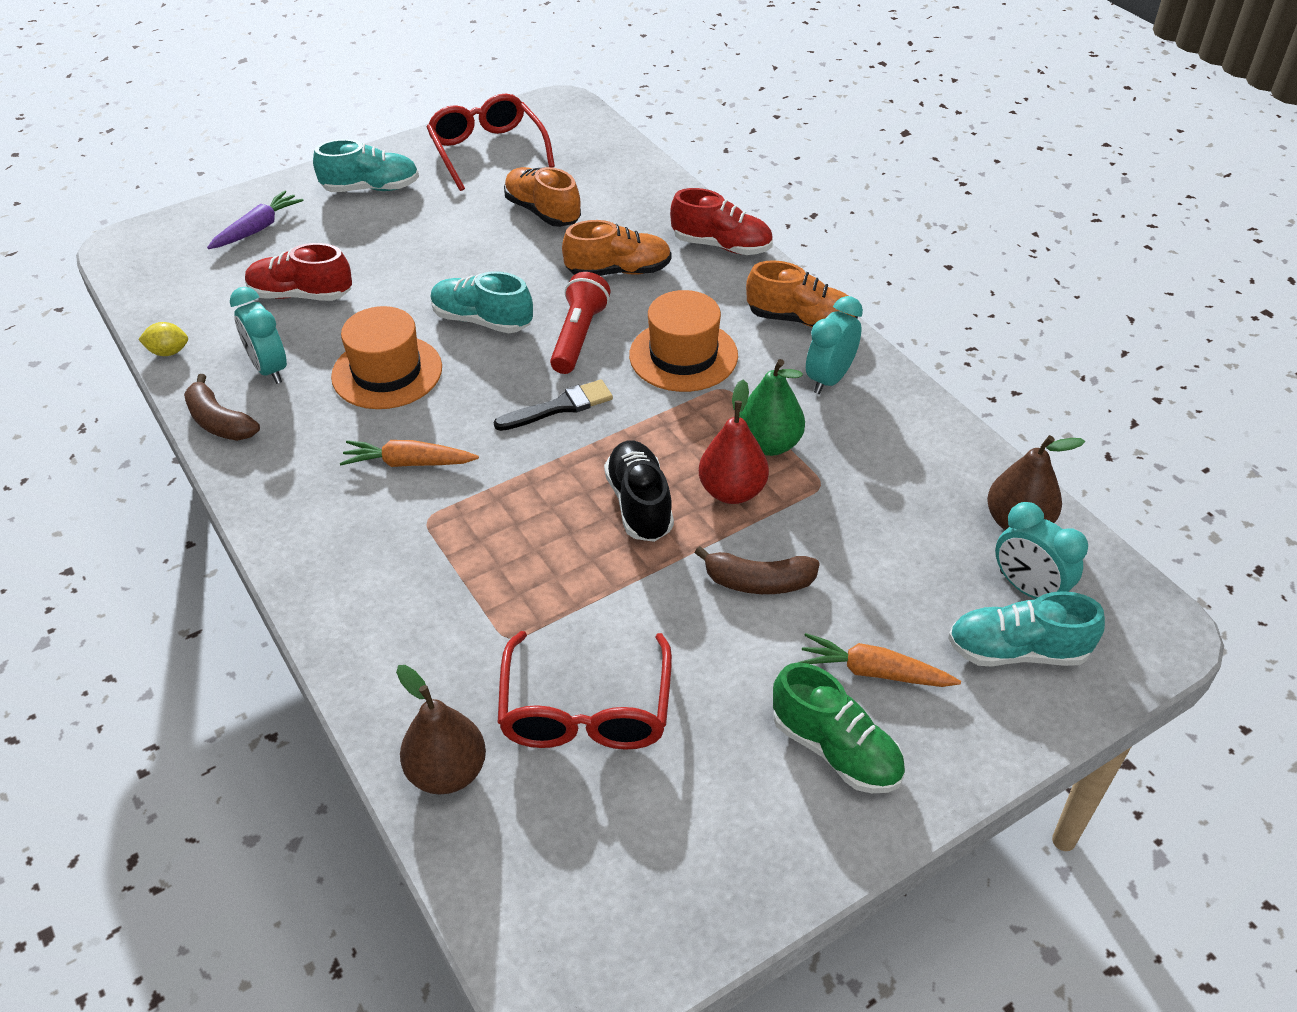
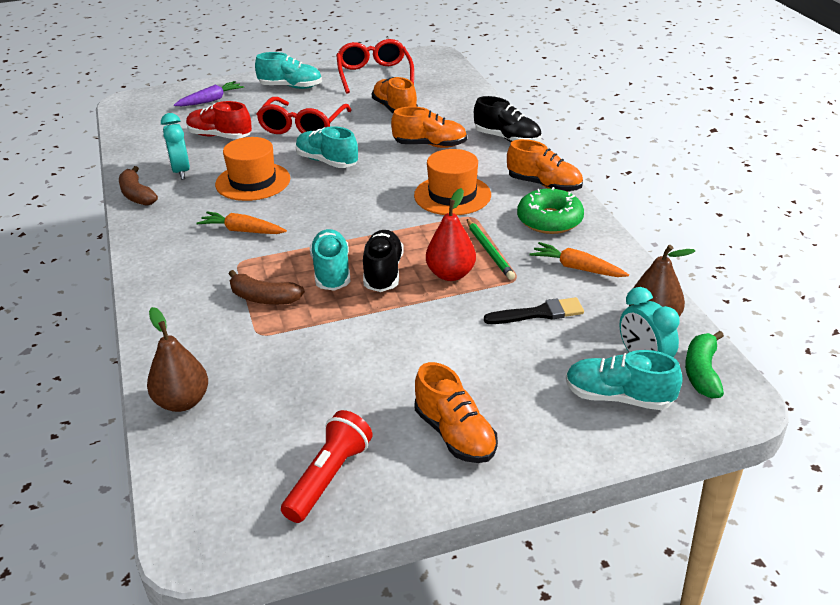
camera: 15 degrees right, 10 degrees down
(168, 352) = (125, 156): yellow lemon -> none
(559, 407) = (355, 213): black brush -> black brush (539, 313)
(567, 514) = (331, 272): none -> turquoise shoe
(578, 336) = (386, 177): red flashlight -> red flashlight (328, 478)
(586, 710) = (291, 382): red glasses -> red glasses (302, 127)
(722, 246) = (507, 139): red shoe -> black shoe
(758, 582) = (445, 328): brown banana -> brown banana (264, 298)
(769, 444) = (489, 251): green pear -> green pencil
(829, 379) = (549, 220): turquoise clock -> green donut
(836, 750) = (455, 434): green shoe -> orange shoe
(874, 672) = (504, 393): orange carrot -> orange carrot (577, 268)
(1103, 593) = (702, 372): none -> green banana

